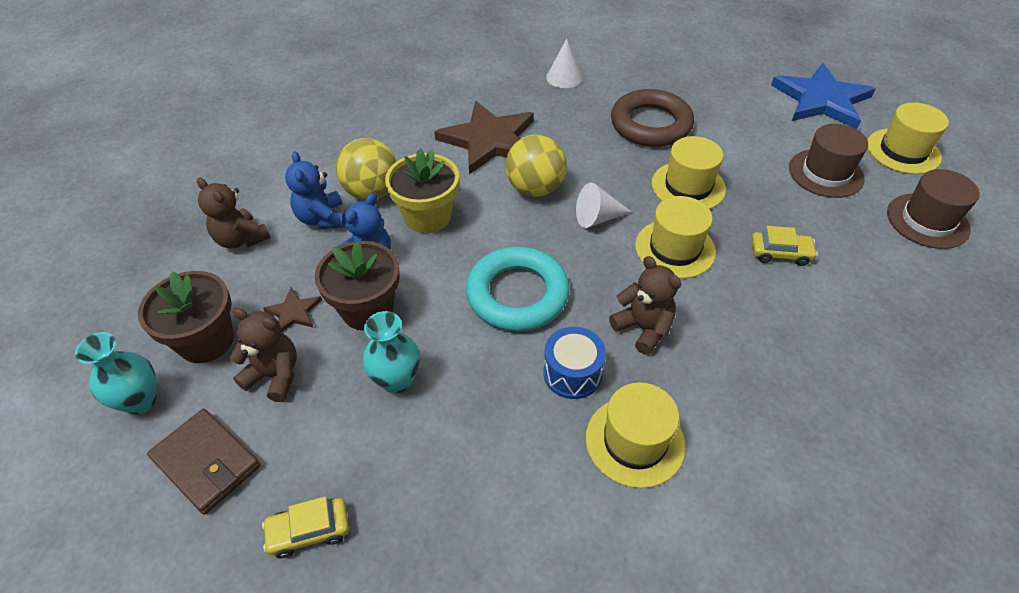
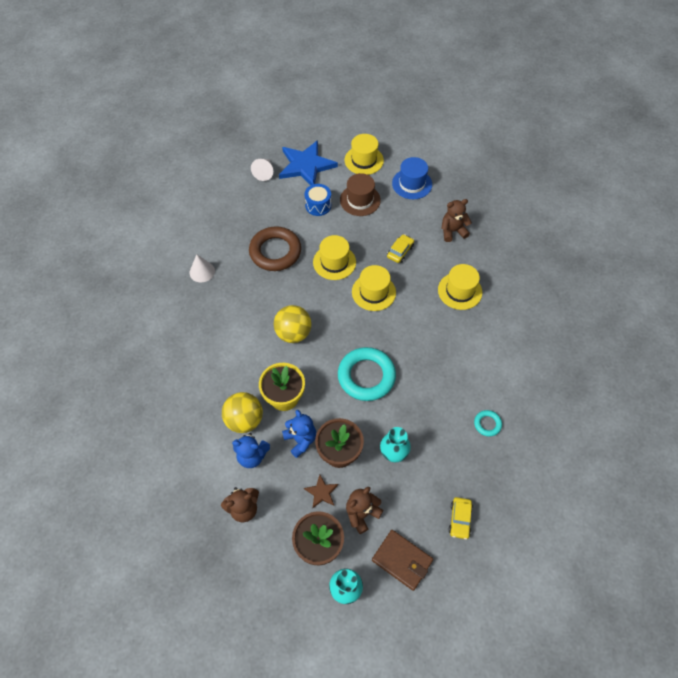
camera: 65 degrees left, 10 degrees up
(207, 462) = (402, 560): brown wallet -> brown wallet turned 60 degrees clockwise
(489, 140) = (236, 338): brown star -> none
(528, 511) = (487, 424): none -> turquoise ring
(572, 373) = (426, 374): blue drum -> blue drum (318, 205)
(597, 218) = (333, 315): white cone -> white cone (264, 172)
(635, 441) = (472, 367): yellow hat -> yellow hat (460, 291)
(643, 328) = (415, 332): brown teddy bear -> brown teddy bear (452, 231)
(927, 221) = (412, 184): brown hat -> blue hat

